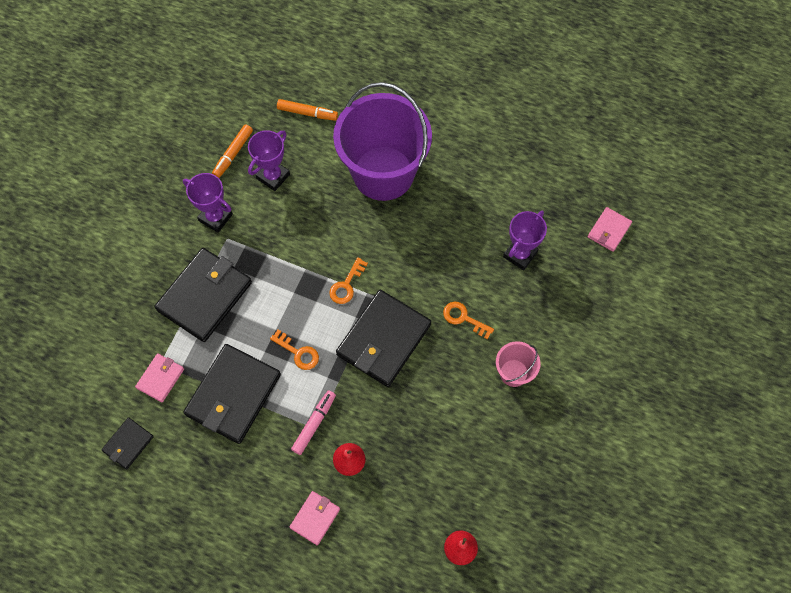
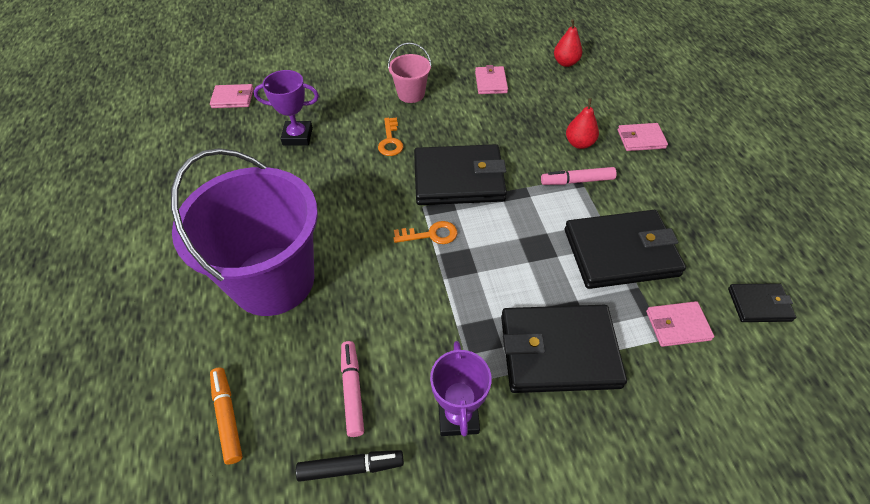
camera: 125 degrees left, 15 degrees down
(233, 154) = (351, 467): orange marker -> black marker
(273, 176) = (352, 390): purple trophy -> pink marker
(298, 352) = (531, 230): orange key -> none
(481, 454) = (491, 82): none -> pink wallet

